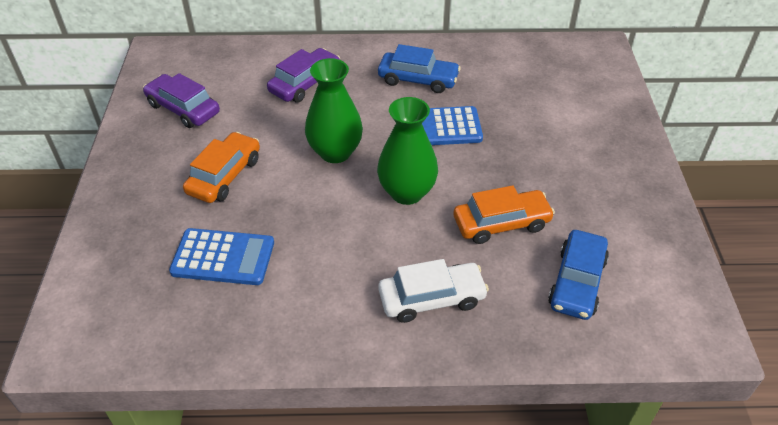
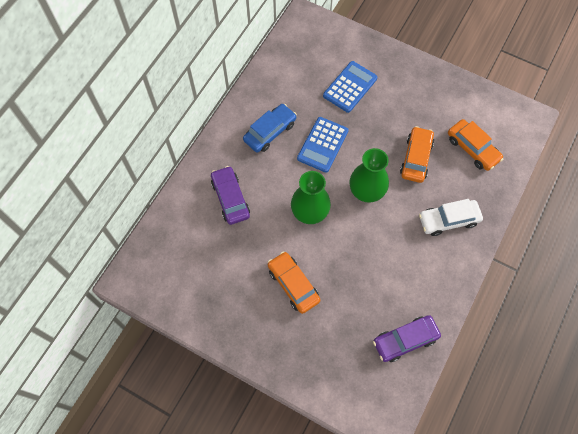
camera: 60 degrees left, 20 degrees up
(183, 109) = (208, 285): purple car -> purple car (405, 340)
(223, 257) = (363, 312): blue calculator -> blue calculator (350, 87)
(432, 298) = (448, 220): white car -> white car turned 120 degrees counterclockwise
(577, 282) = (472, 149): blue car -> orange car

